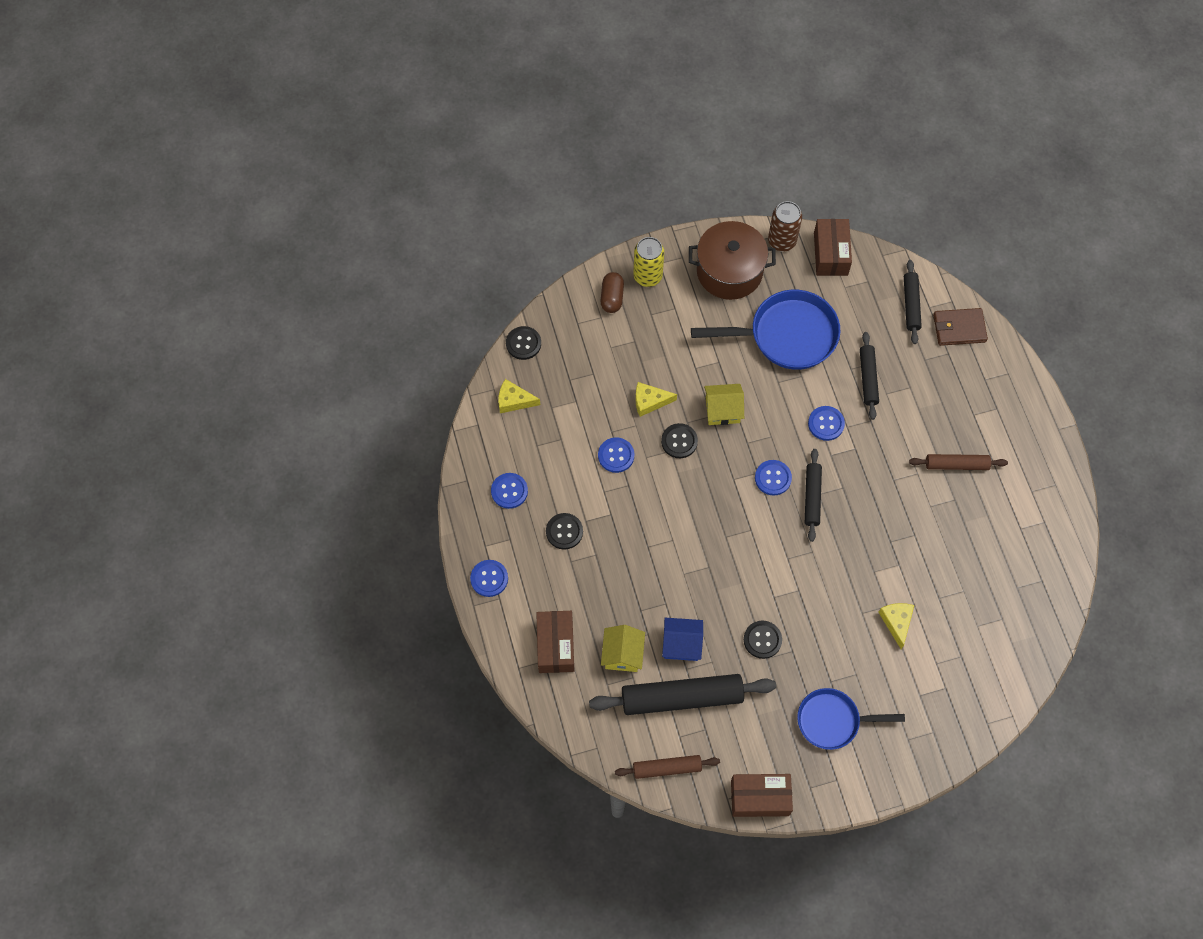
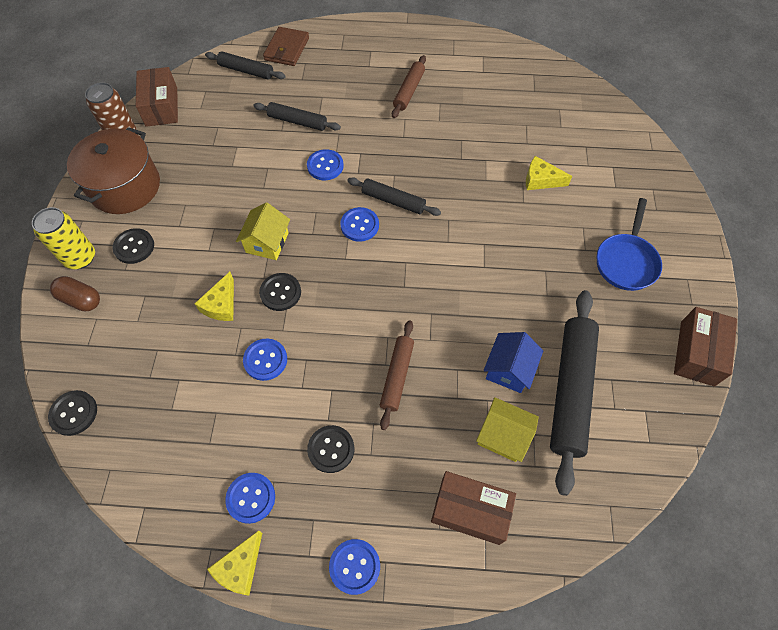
camera: 70 degrees left, 5 degrees down
(514, 400) = (138, 450): yellow cheese -> yellow cheese (240, 567)
(667, 768) = (649, 435): brown rolling pin -> brown rolling pin (397, 376)
(762, 640) = (526, 292): black button -> black button (134, 247)
(787, 335) = (220, 165): blue pan -> none
(830, 254) = (161, 107): brown box -> brown box turned 60 degrees clockwise

